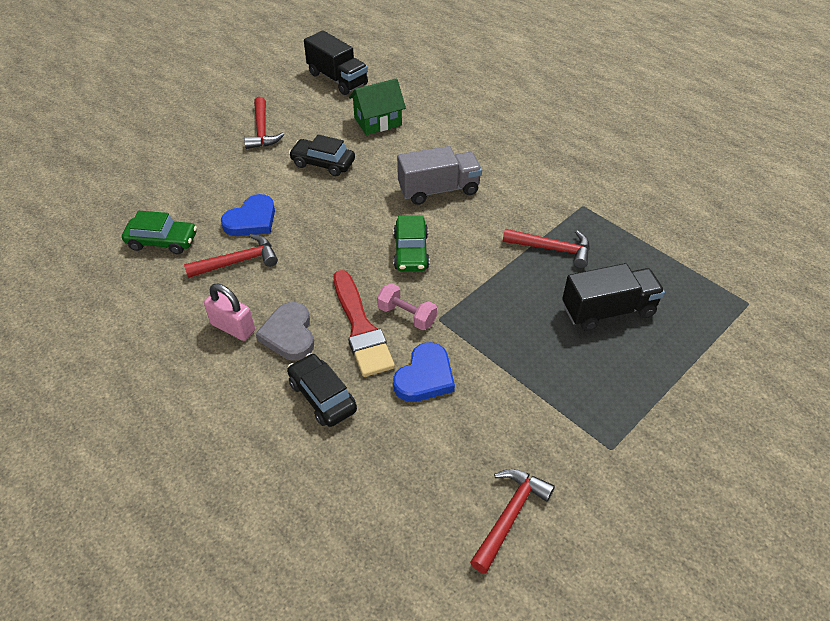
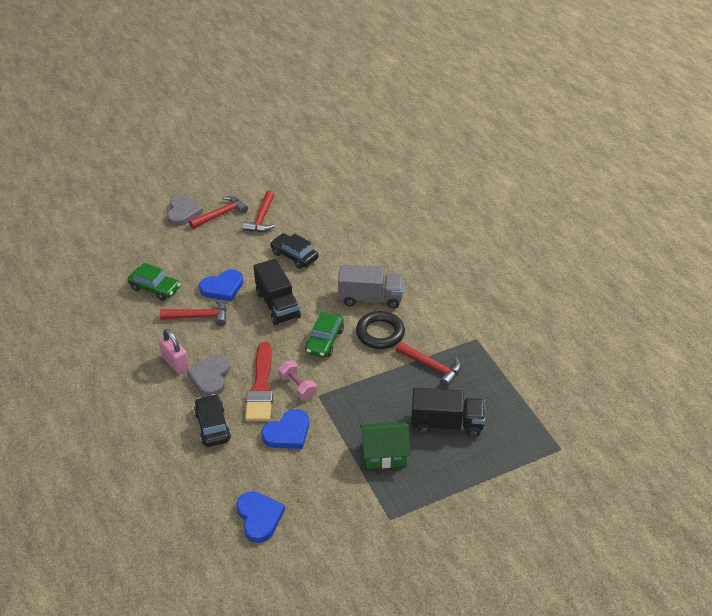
camera: 20 degrees right, 5 degrees down
(159, 145) = (183, 213): none -> grey heart
(337, 79) = (339, 187): black truck -> black truck (277, 305)
(378, 121) = (353, 231): green house -> green house (384, 454)
(446, 502) = (259, 517): none -> blue heart
(471, 226) = (380, 333): none -> black ring
(509, 515) = (296, 538): red hammer -> red hammer (221, 214)

